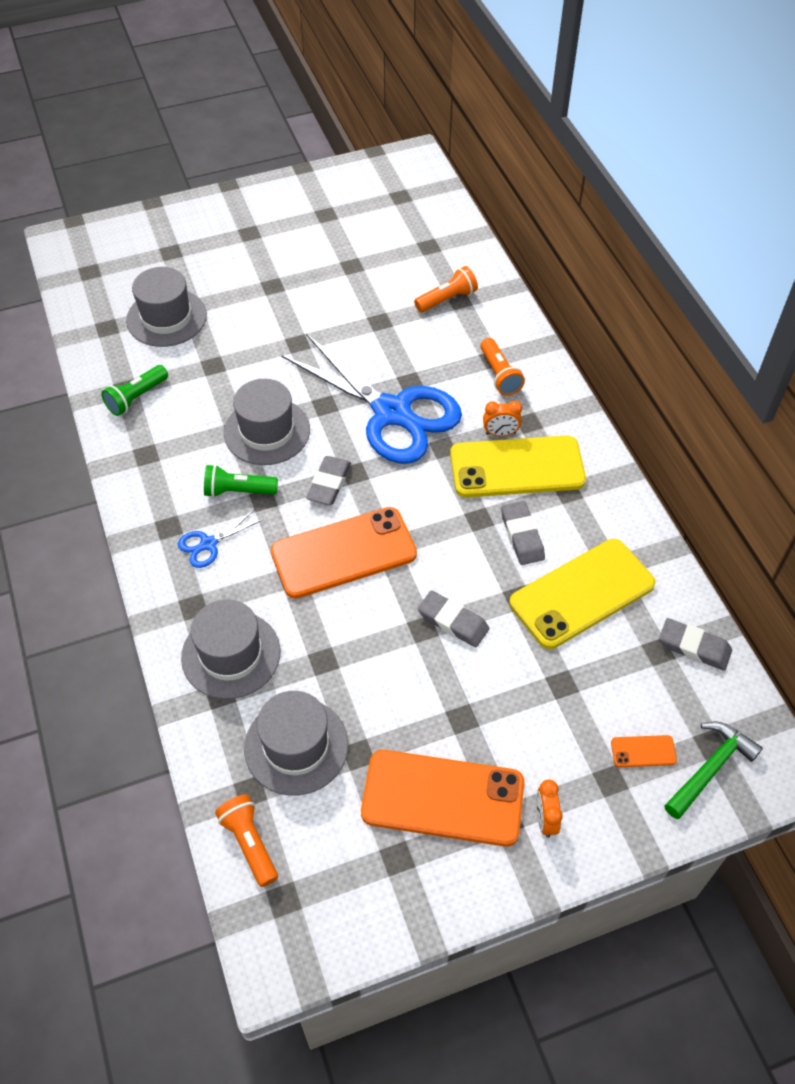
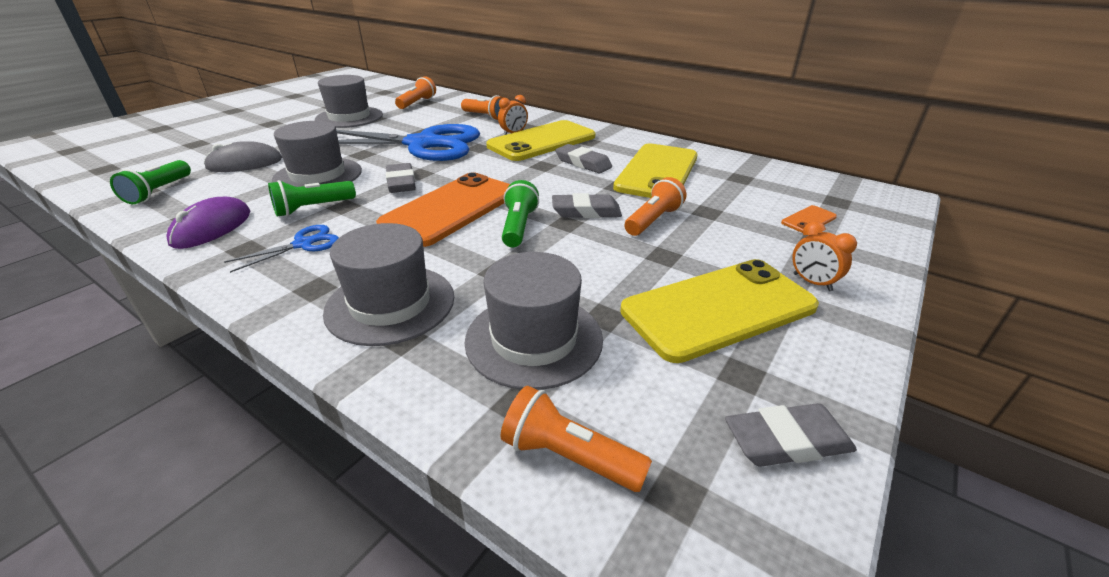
camera: 35 degrees left, 20 degrees down
(156, 482) = (212, 227): none -> purple mouse
(166, 318) = (172, 152): grey hat -> grey hat (349, 117)
(208, 544) = (303, 244): blue scissors -> blue scissors turned 150 degrees counterclockwise
(217, 374) = (245, 163): none -> grey mouse
(379, 611) = (518, 227): none -> green flashlight
(443, 798) = (718, 308): orange phone -> yellow phone
(499, 668) = (653, 220): none -> orange flashlight
(694, 647) = (757, 169): grey eraser -> grey eraser (787, 441)
(710, 768) = (857, 211): green hammer -> none

